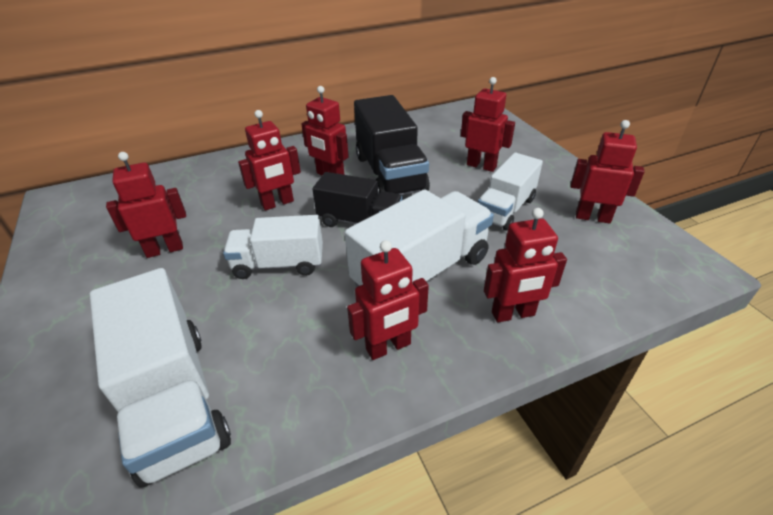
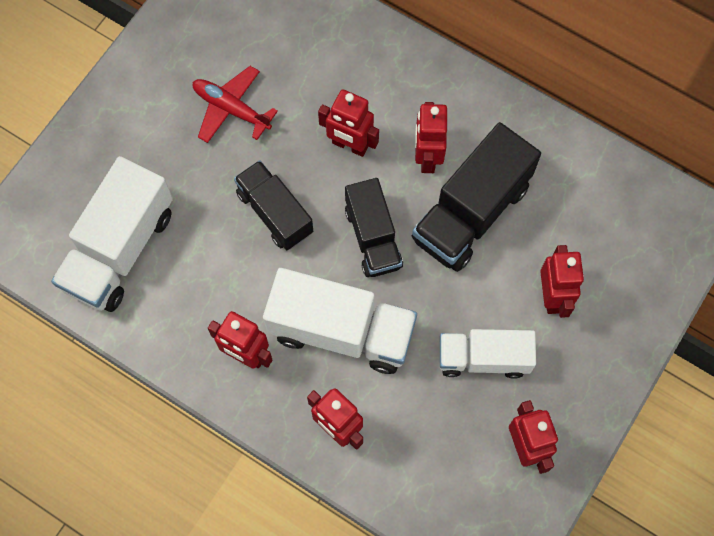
camera: 55 degrees right, 30 degrees up
(165, 249) = (231, 109): red robot -> red plane
(279, 264) = (275, 213): white truck -> black truck

